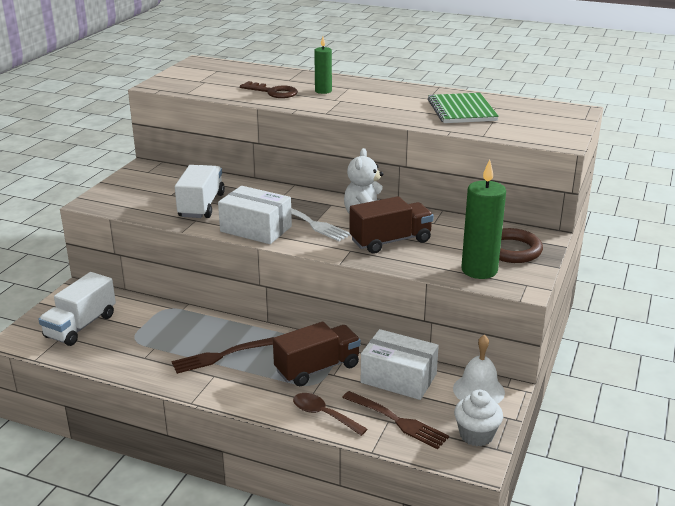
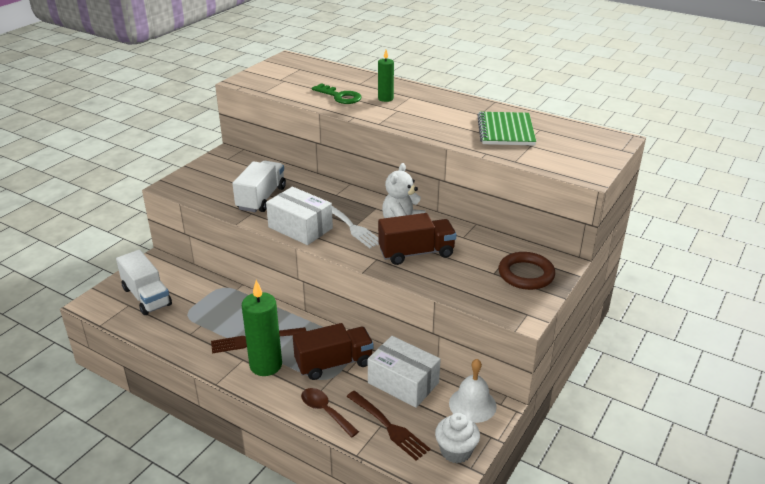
camera: 10 degrees right, 5 degrees up
(81, 326) = (146, 296): white truck -> white truck turned 75 degrees counterclockwise
(273, 92) = (340, 96): brown key -> green key
(479, 270) = (487, 293): green candle -> green candle (266, 365)

